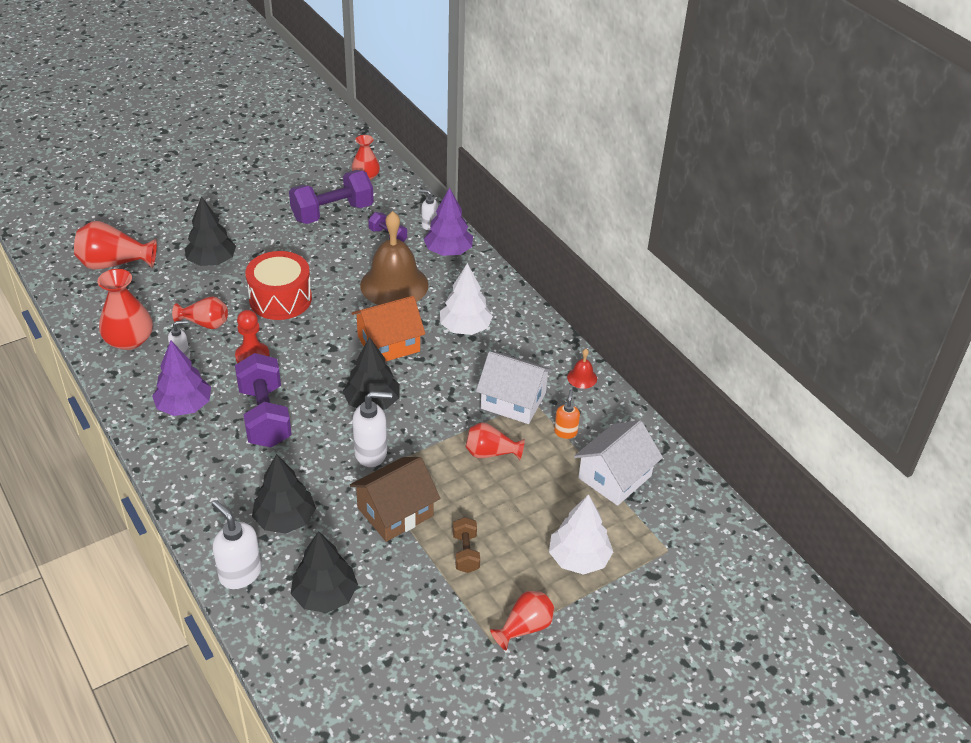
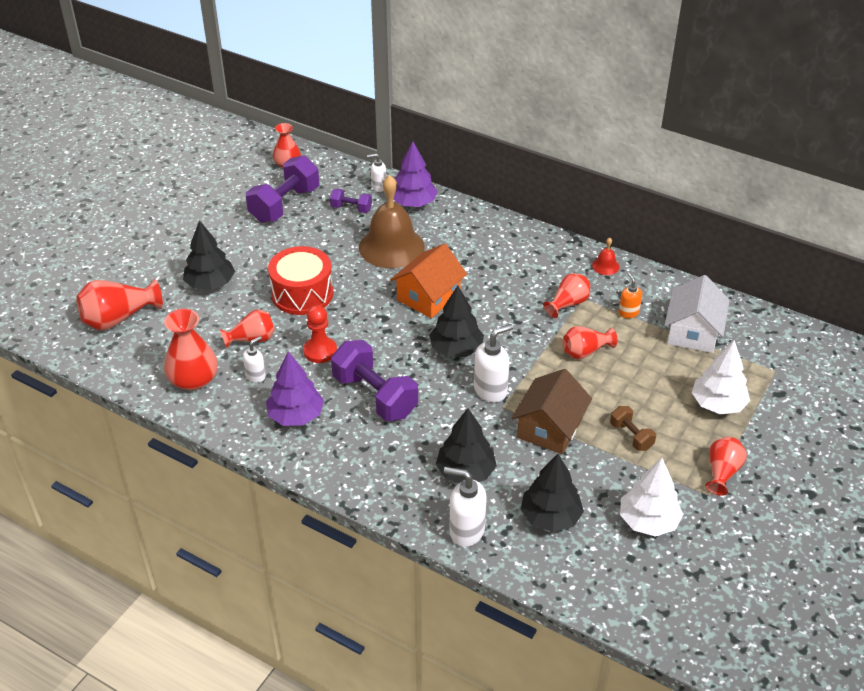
camera: 25 degrees left, 0 degrees up
(465, 328) = (481, 261): white tree -> white tree (648, 521)
(513, 401) = (568, 304): white house -> red vase

